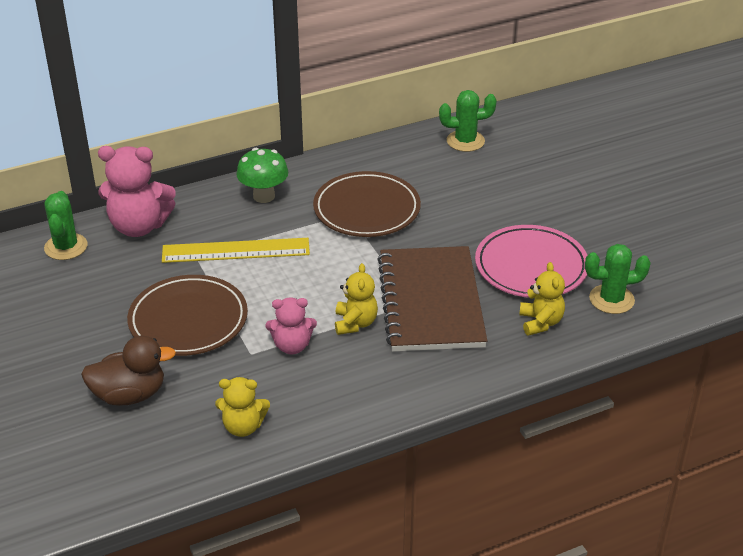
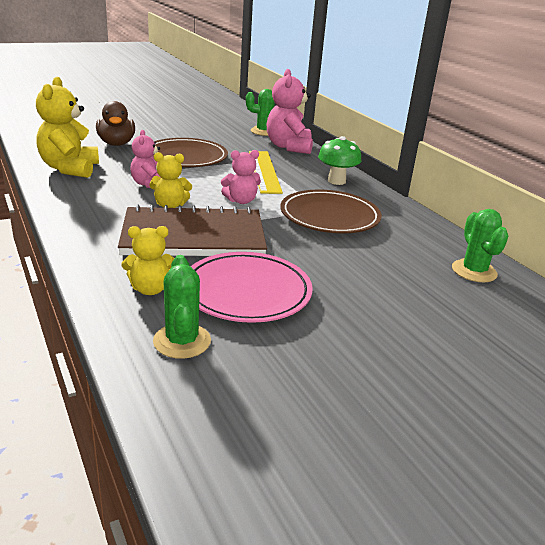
camera: 85 degrees right, 10 degrees down
(243, 426) = (70, 169): yellow teddy bear -> yellow teddy bear, size x1.69
(334, 270) = (241, 201): none -> pink teddy bear

